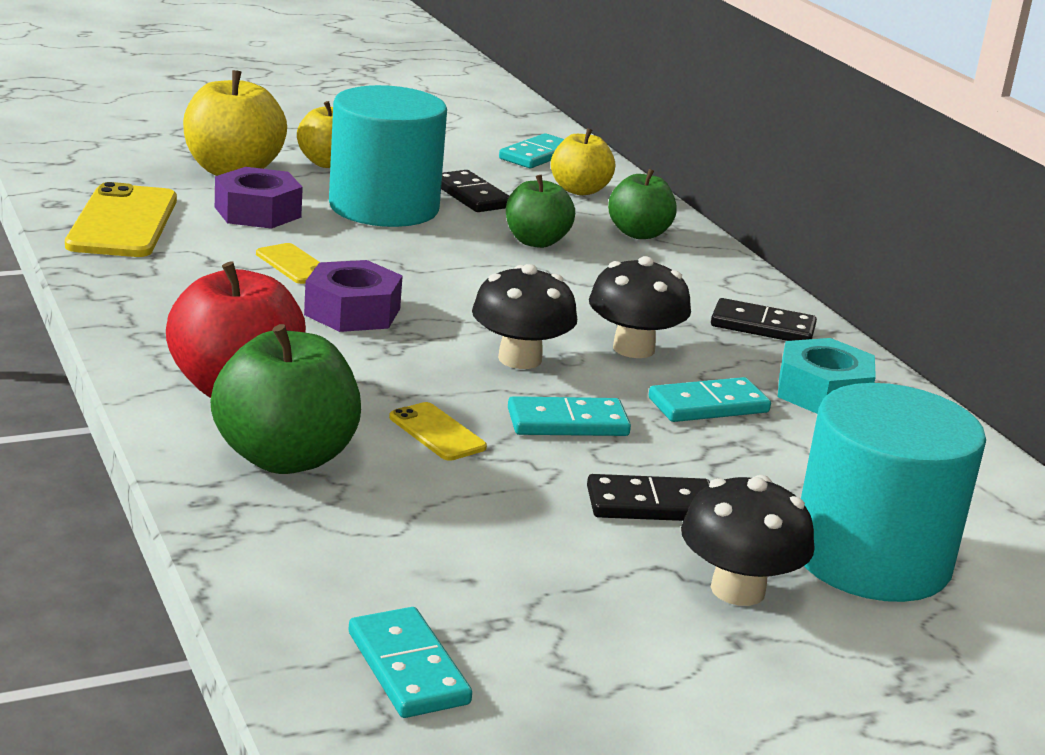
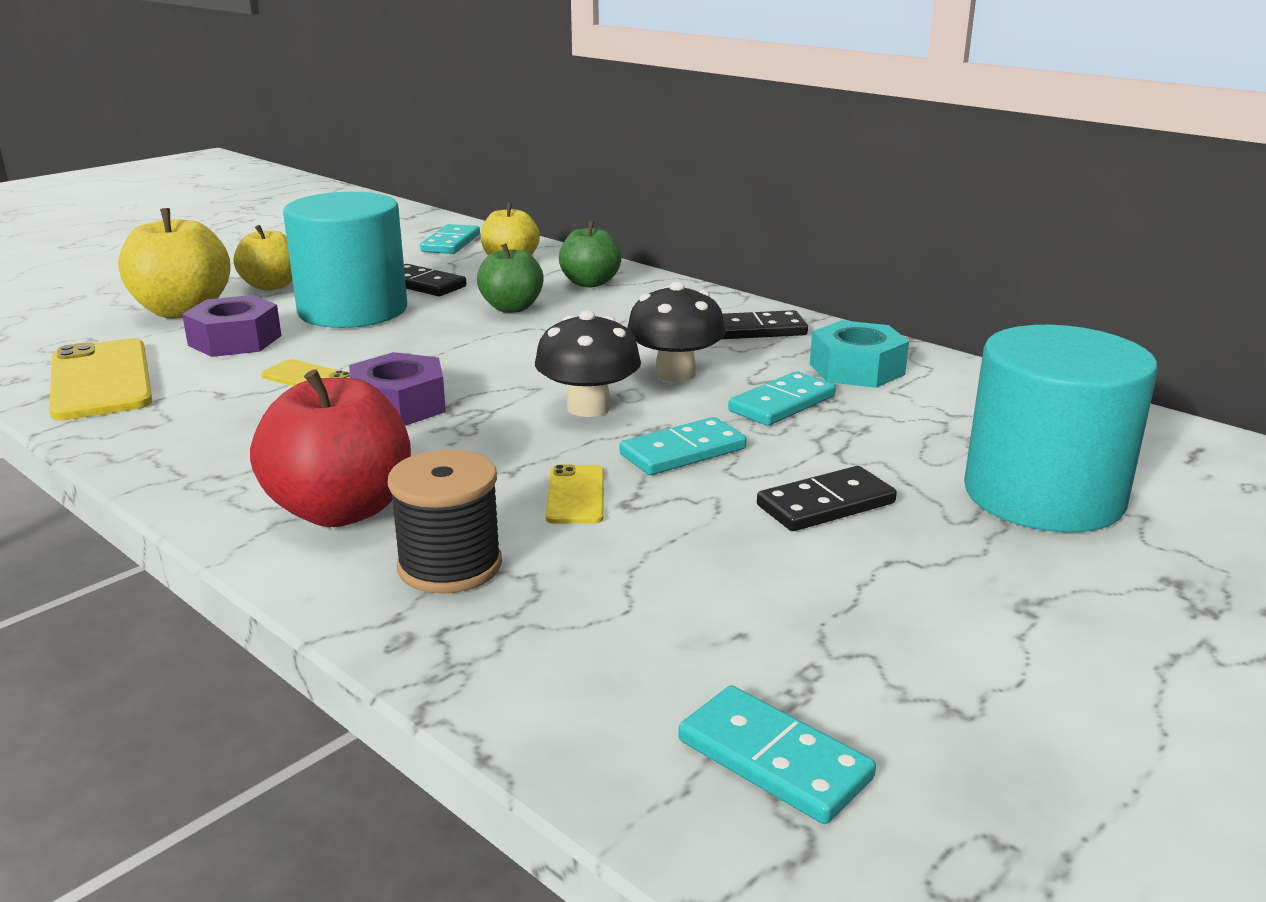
camera: 20 degrees left, 0 degrees up
(285, 458) = (450, 566): green apple -> black spool
(437, 432) = (576, 495): yellow phone -> yellow phone turned 60 degrees clockwise
(738, 590) = (976, 560): black mushroom -> none

